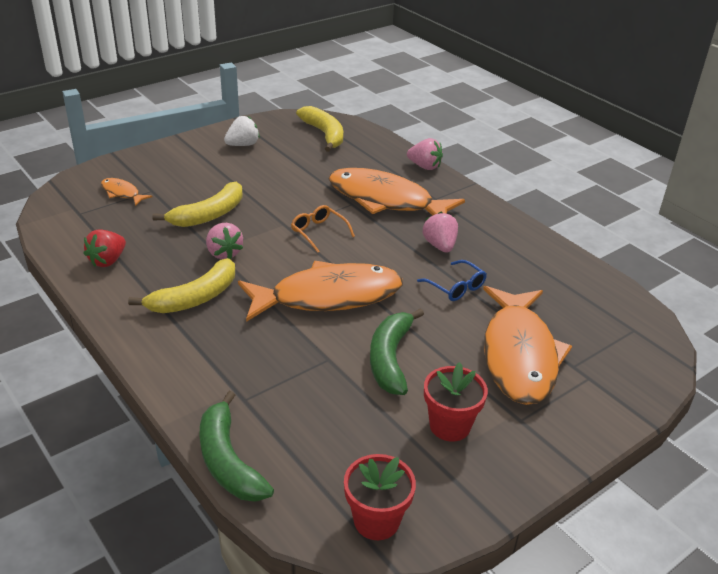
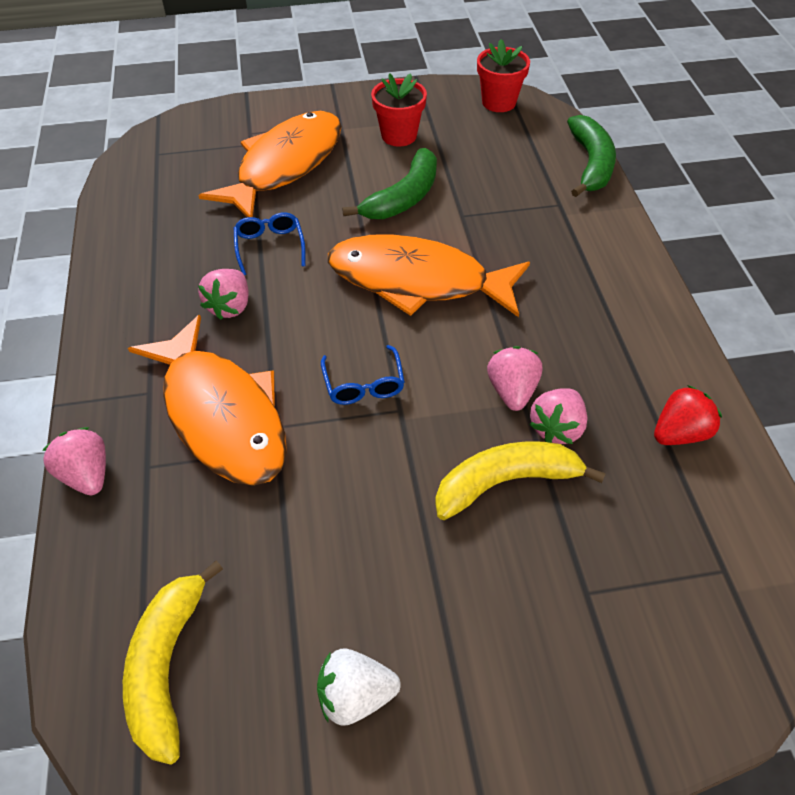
camera: 150 degrees left, 15 degrees up
(122, 193) = (643, 605): orange fish -> none
(188, 243) = (557, 428): none -> pink strawberry
(194, 298) = (574, 330): yellow banana -> none
(318, 232) = (364, 384): orange glasses -> blue glasses

